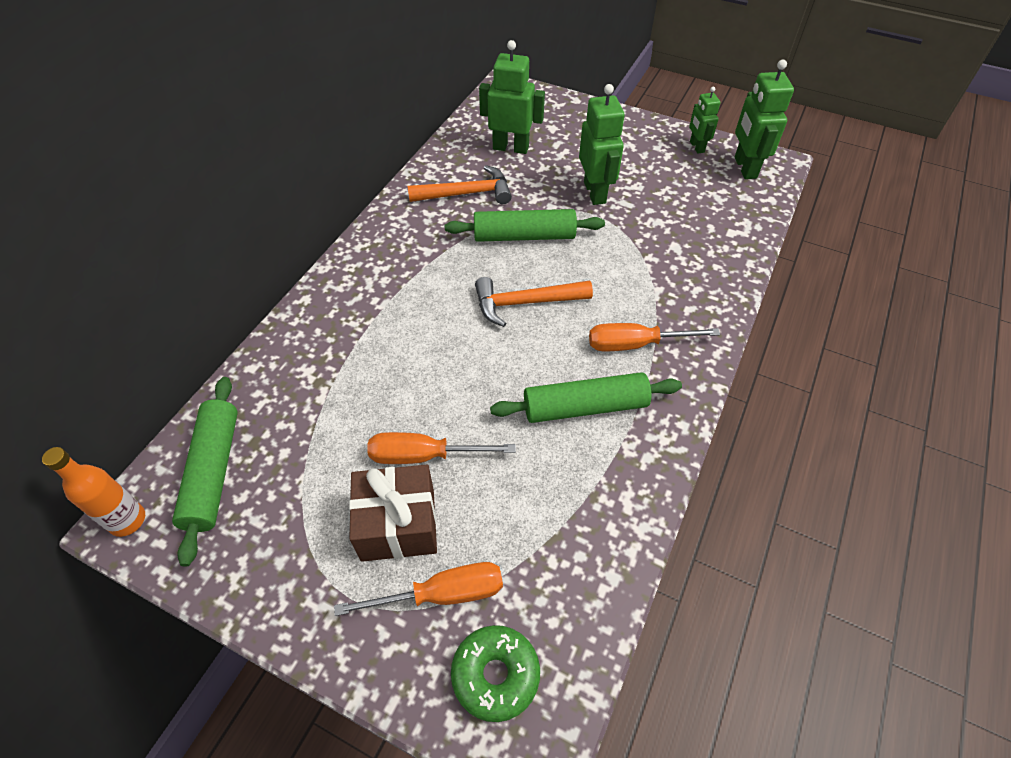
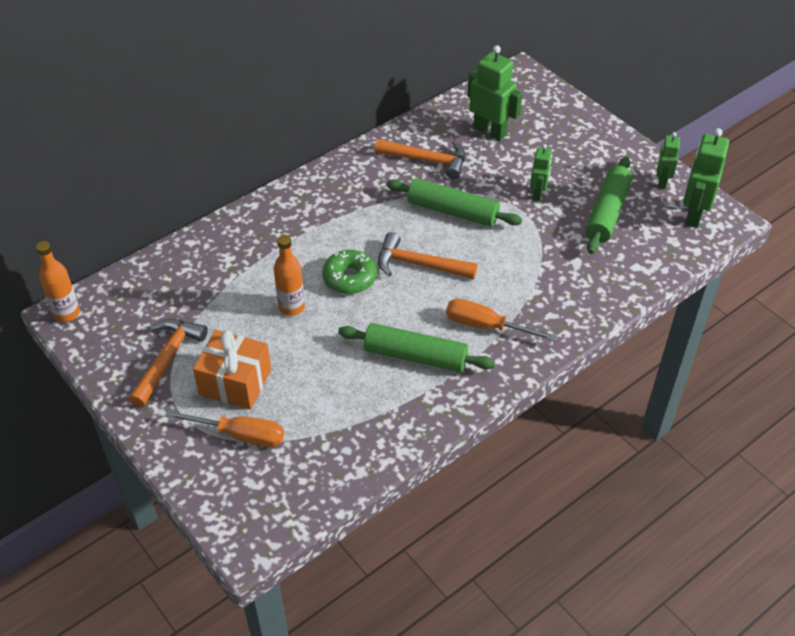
camera: 25 degrees right, 5 degrees down
(213, 472) = (132, 303): green rolling pin -> green rolling pin (607, 212)
(295, 529) = (167, 359): none -> orange hammer
(398, 524) = (235, 382): brown gift -> orange gift
(414, 402) = (291, 307): none -> orange bottle
(424, 455) = (278, 345): orange screwdriver -> none
(495, 675) = (247, 494): green donut -> green donut (349, 278)
(595, 192) = (538, 194): green robot -> green robot, size x0.59

